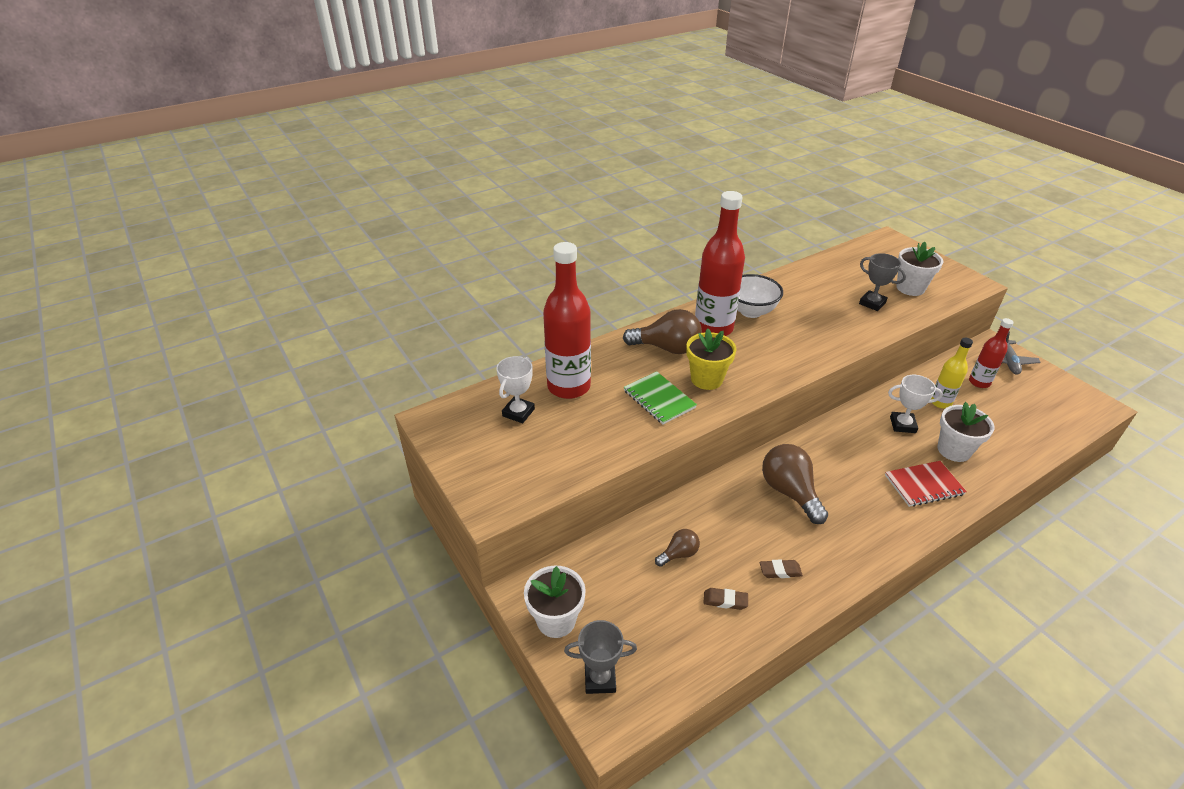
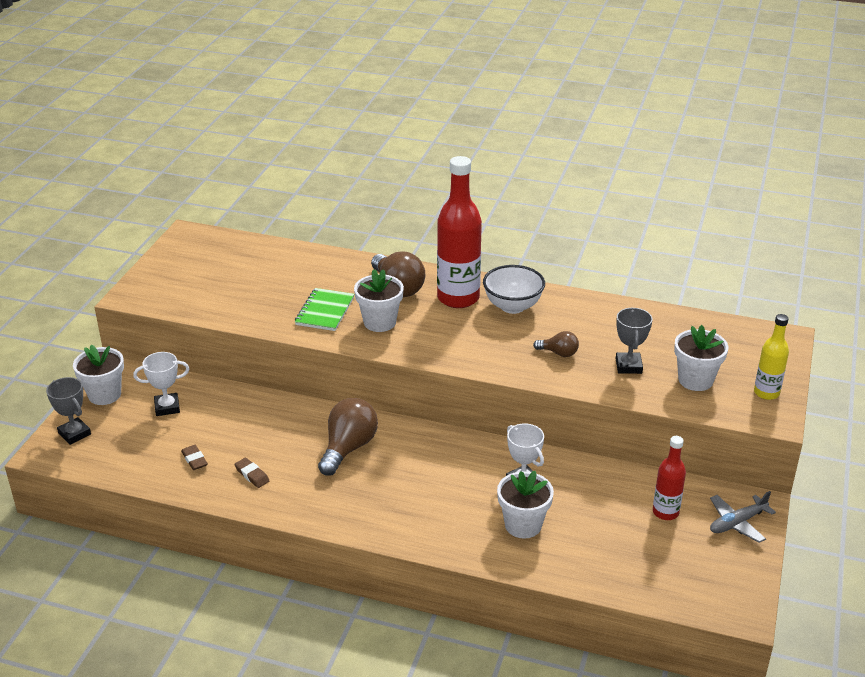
camera: 50 degrees right, 5 degrees down
(518, 412) = (235, 262): white trophy -> white trophy (167, 407)
(569, 387) = (290, 268): red bottle -> none
(679, 554) = (218, 420): brown light bulb -> brown light bulb (559, 353)
(706, 379) = (379, 322): yellow flower pot -> white flower pot
(924, 485) = (447, 520): red notebook -> none
(940, 402) = (592, 495): yellow bottle -> yellow bottle (766, 393)

